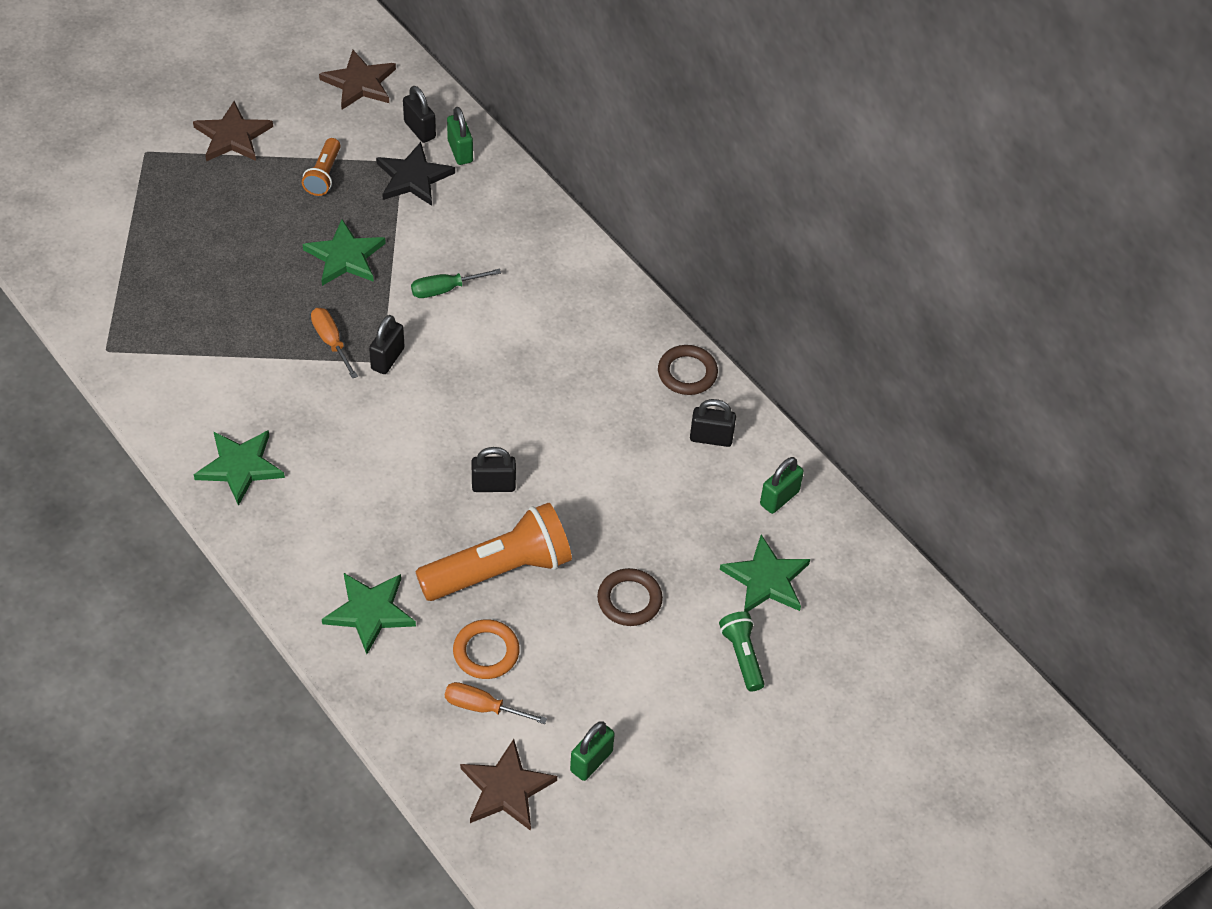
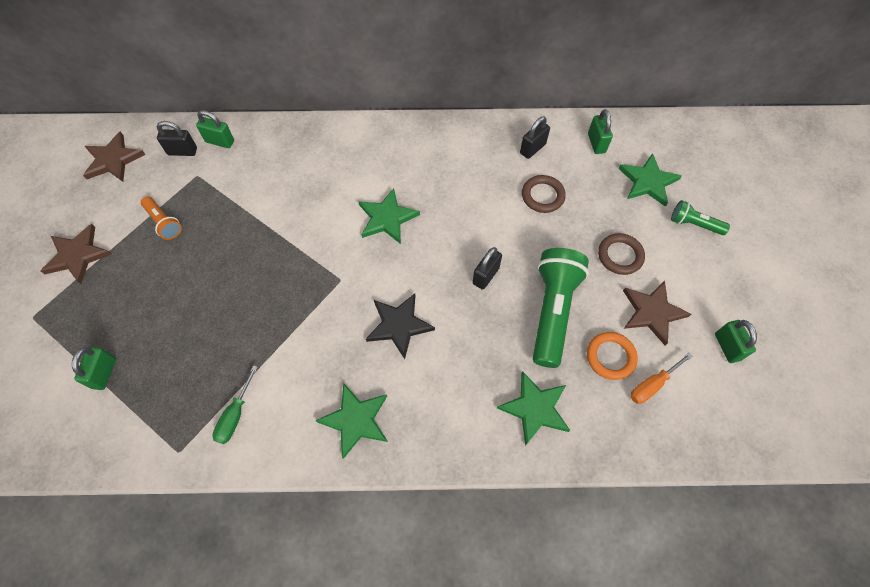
camera: 50 degrees left, 10 degrees up
(135, 244) = (104, 373): none -> green padlock
(331, 341) = (300, 299): orange screwdriver -> none
(345, 257) = (240, 250): green star -> green star (387, 218)
(387, 358) = (341, 275): black padlock -> none
(413, 177) = (215, 176): black star -> black star (399, 325)
(445, 289) = (316, 212): green screwdriver -> green screwdriver (235, 415)
(500, 570) = (552, 311): orange flashlight -> green flashlight
(506, 789) = (723, 409): brown star -> brown star (652, 312)
(687, 373) = (479, 132): brown ring -> brown ring (542, 196)

